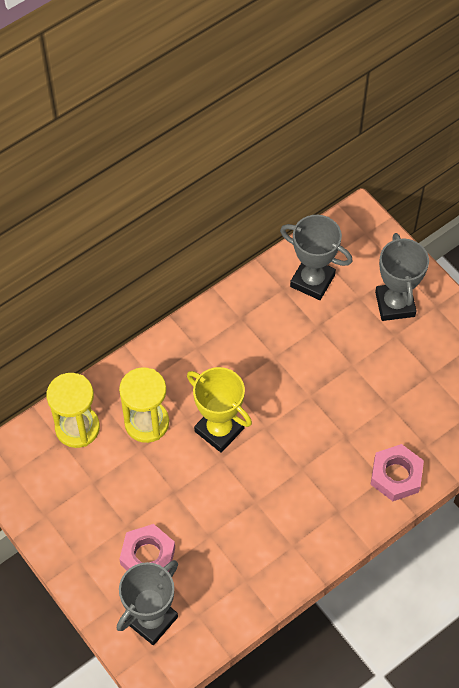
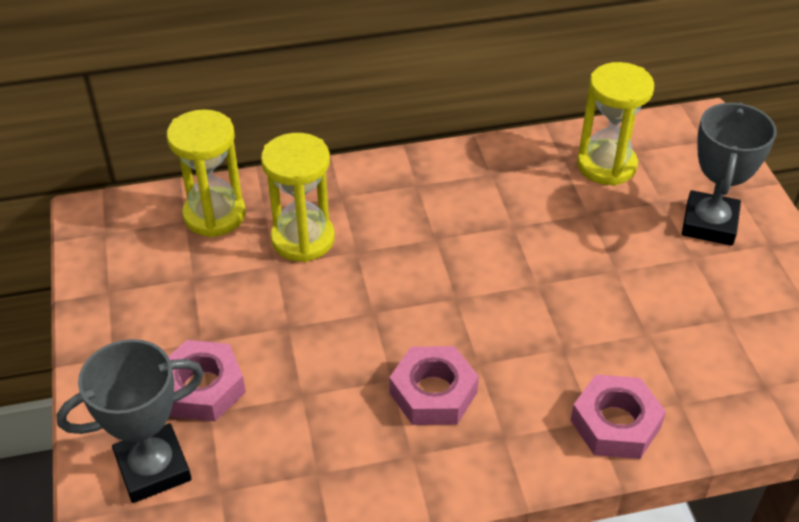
camera: 25 degrees right, 15 degrees down
(219, 430) = (391, 279): yellow trophy -> none
(285, 500) = (433, 393): none -> pink nut
(312, 281) = (606, 165): grey trophy -> yellow hourglass

